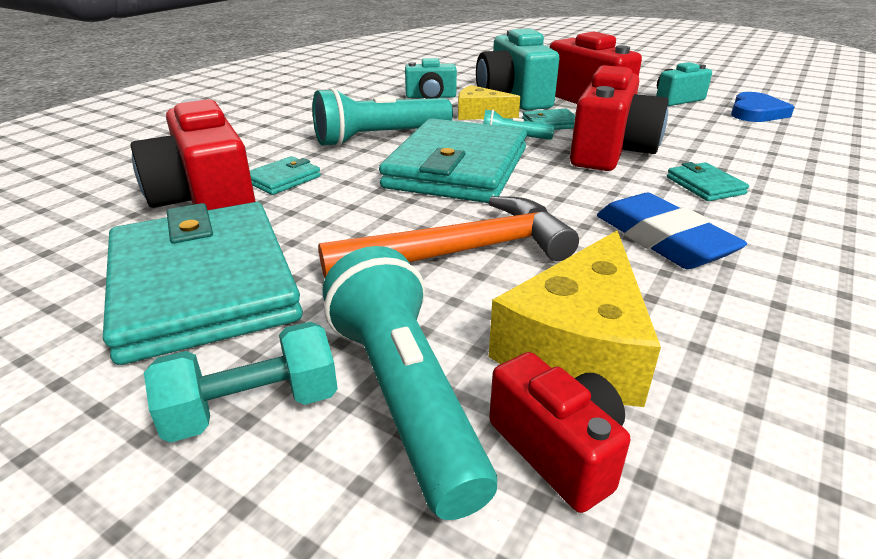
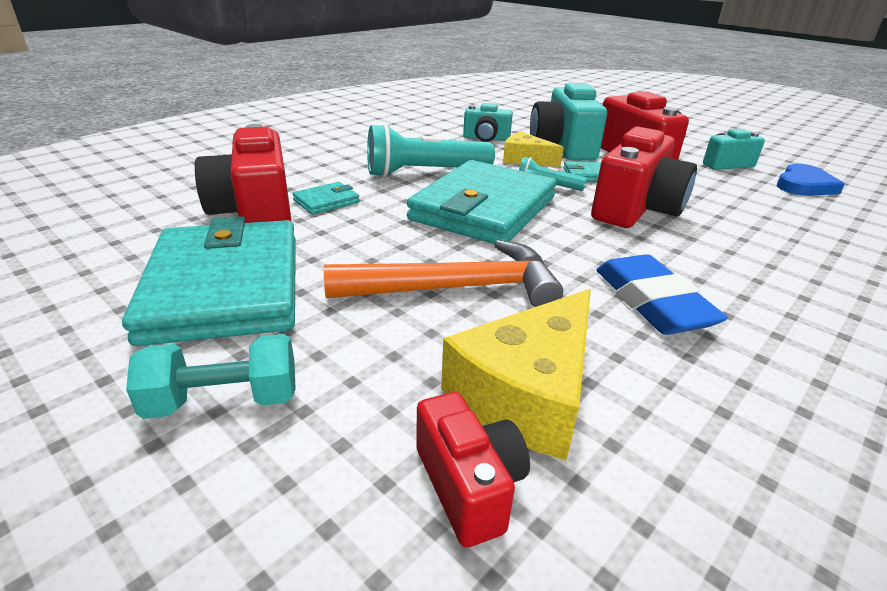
camera: 10 degrees right, 0 degrees up
(404, 396) = (353, 412): turquoise flashlight -> none
(705, 185) = (718, 254): turquoise wallet -> none

